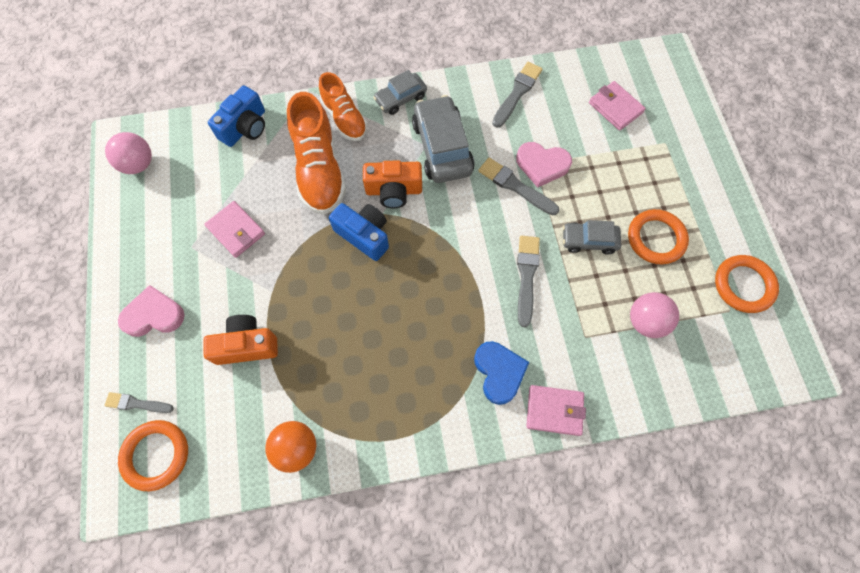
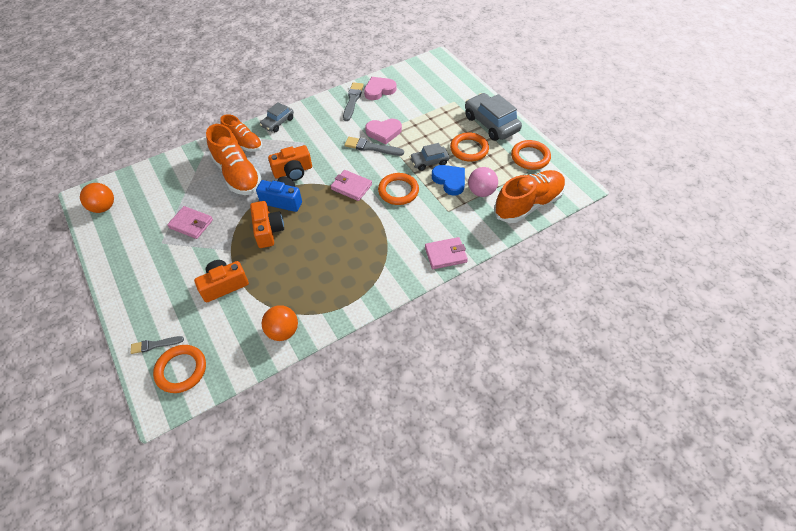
camera: 20 degrees left, 15 degrees down
(138, 164) = (104, 207): pink ball -> orange ball
(154, 315) = (148, 289): pink heart -> pink heart (379, 90)
(245, 127) = (175, 166): blue camera -> none
(329, 278) = (268, 230): none -> orange camera
(442, 147) = (316, 140): grey car -> grey car (491, 124)
(499, 372) = (402, 246): blue heart -> blue heart (449, 181)
(526, 276) = (398, 191): grey brush -> orange ring
(615, 108) = (416, 92): pink wallet -> pink wallet (351, 187)
(707, 369) = (528, 204): none -> orange shoe

